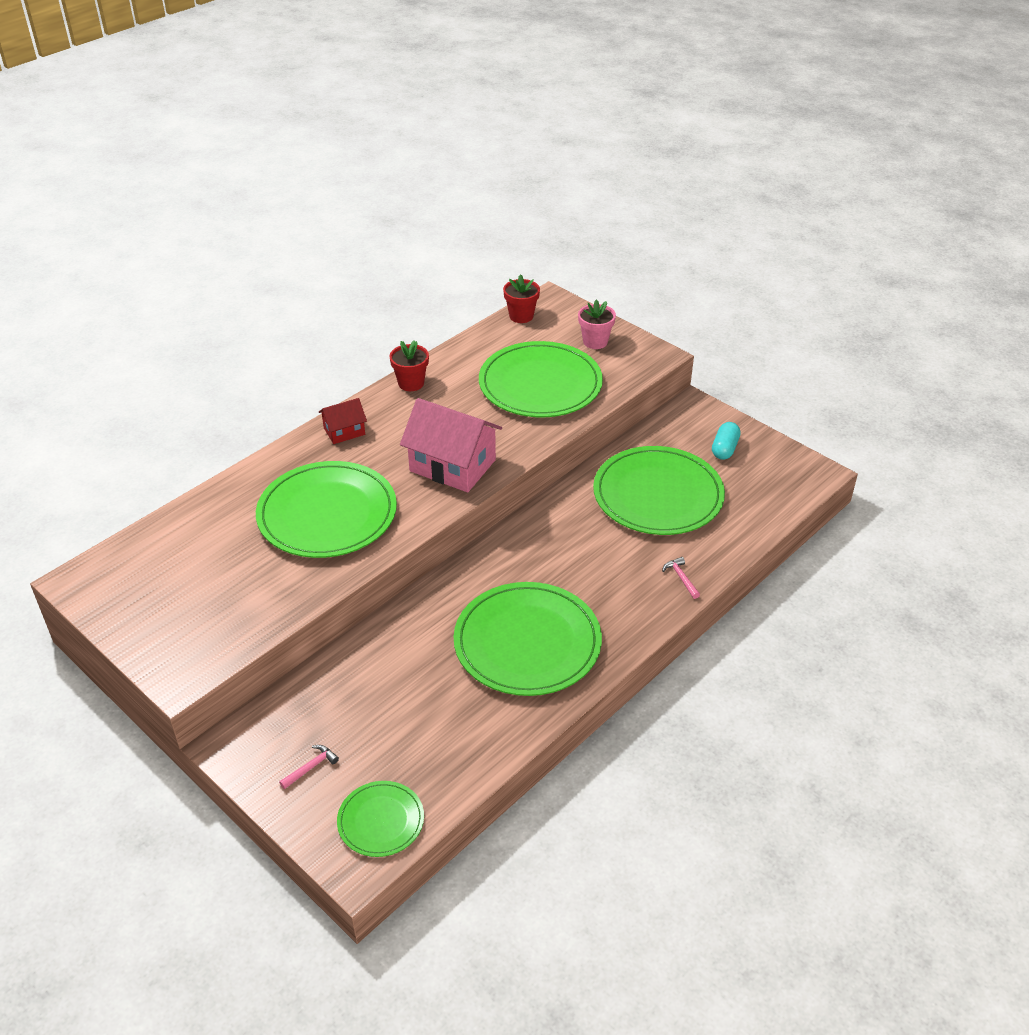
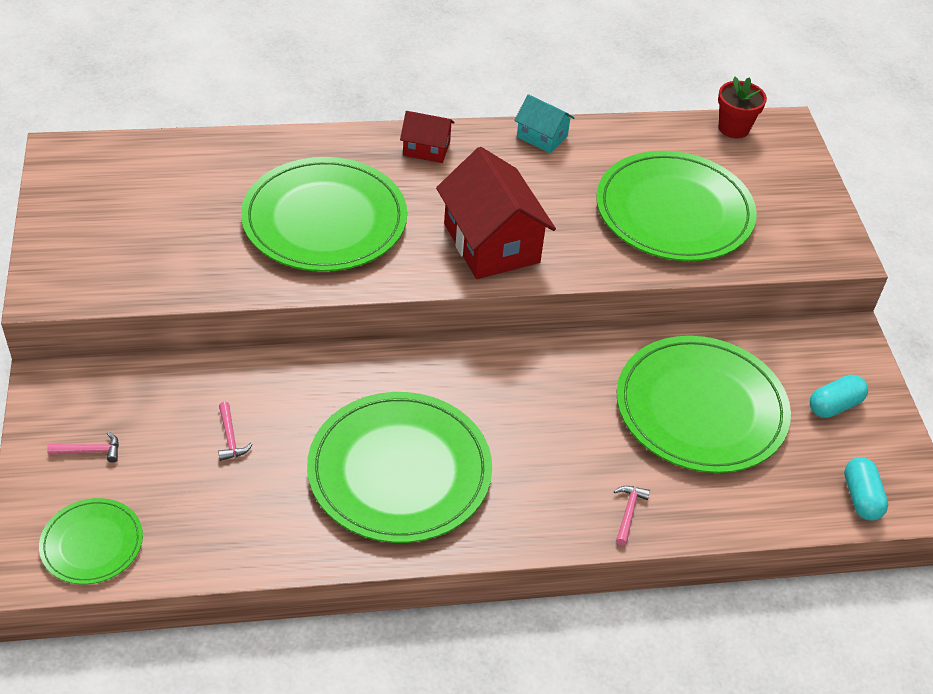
camera: 35 degrees right, 5 degrees up
(398, 695) = (230, 437): none -> pink hammer
(411, 383) = (542, 137): red flower pot -> turquoise house
(452, 465) = (491, 243): pink house -> red house
(595, 342) = (786, 199): pink flower pot -> none
(788, 490) = (861, 497): none -> turquoise capsule

